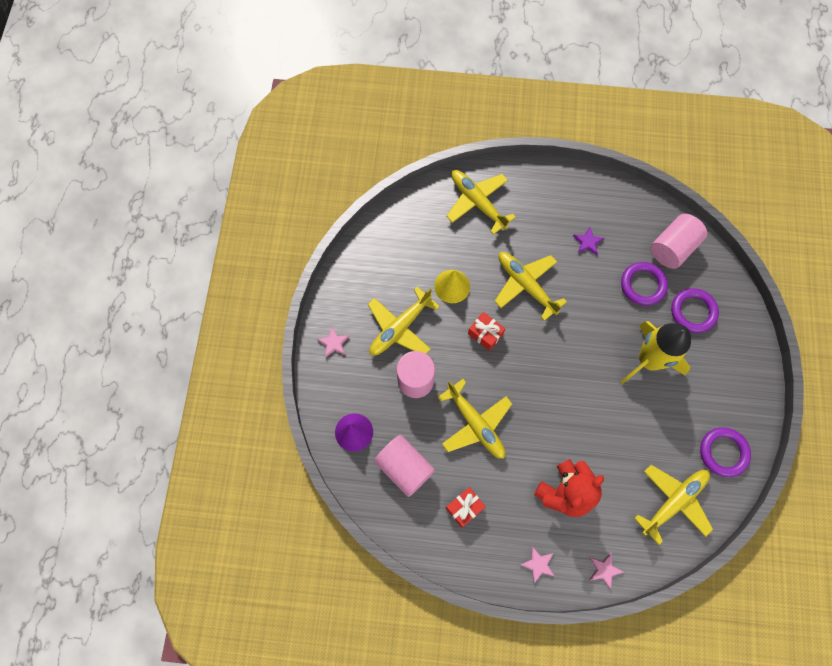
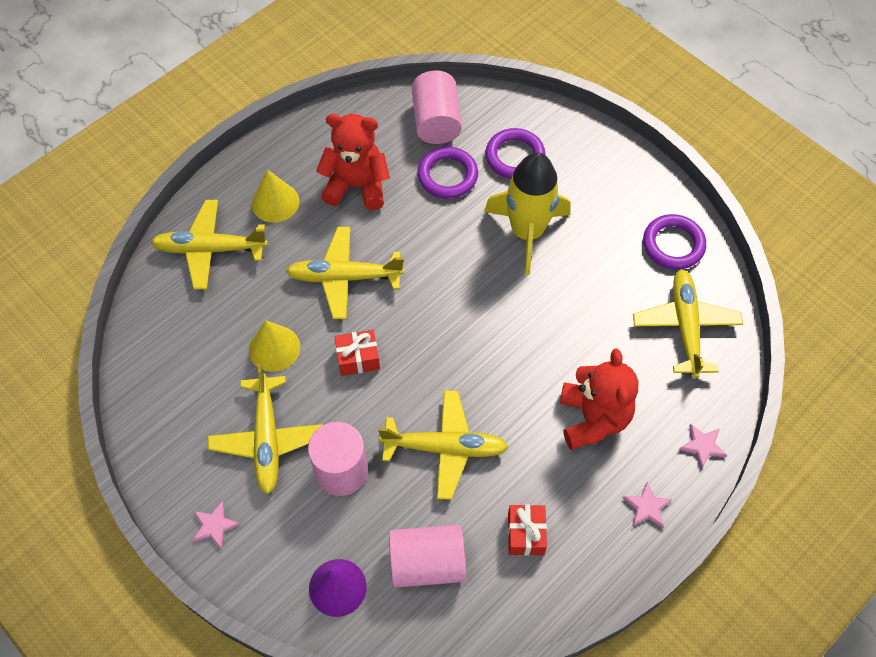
camera: 50 degrees left, 10 degrees down
(536, 209) = (275, 202): none -> yellow cone
(588, 242) = (356, 186): purple star -> red teddy bear

